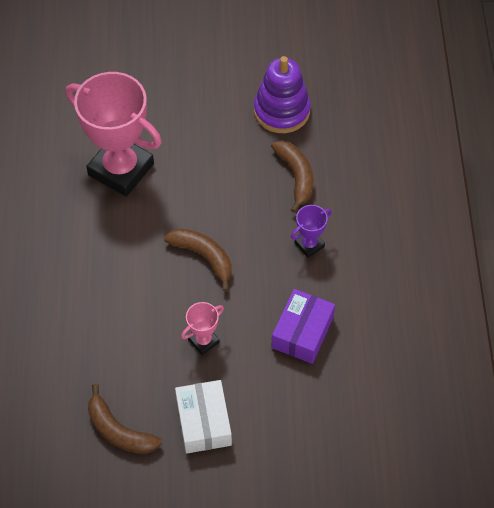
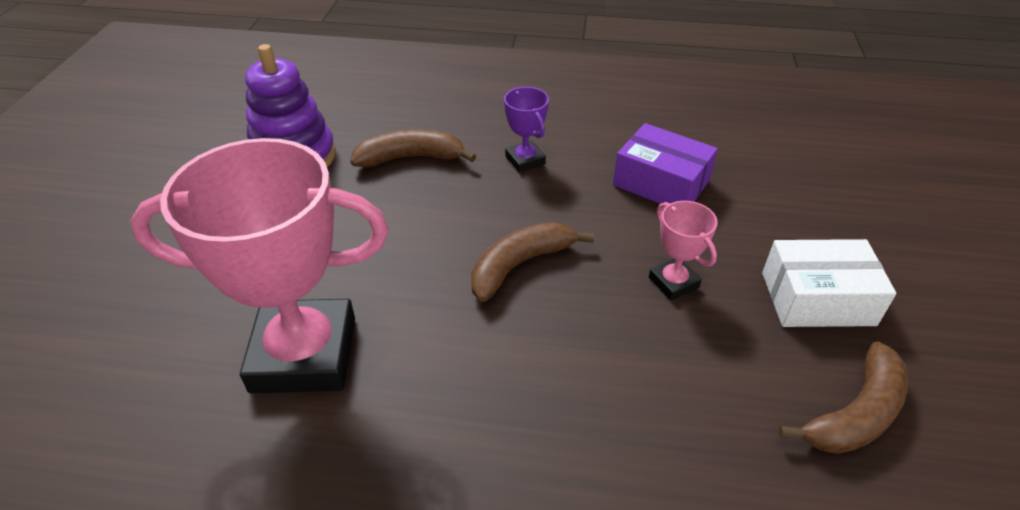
camera: 80 degrees left, 15 degrees down
(121, 169) = (304, 354): pink trophy -> pink trophy turned 45 degrees clockwise

